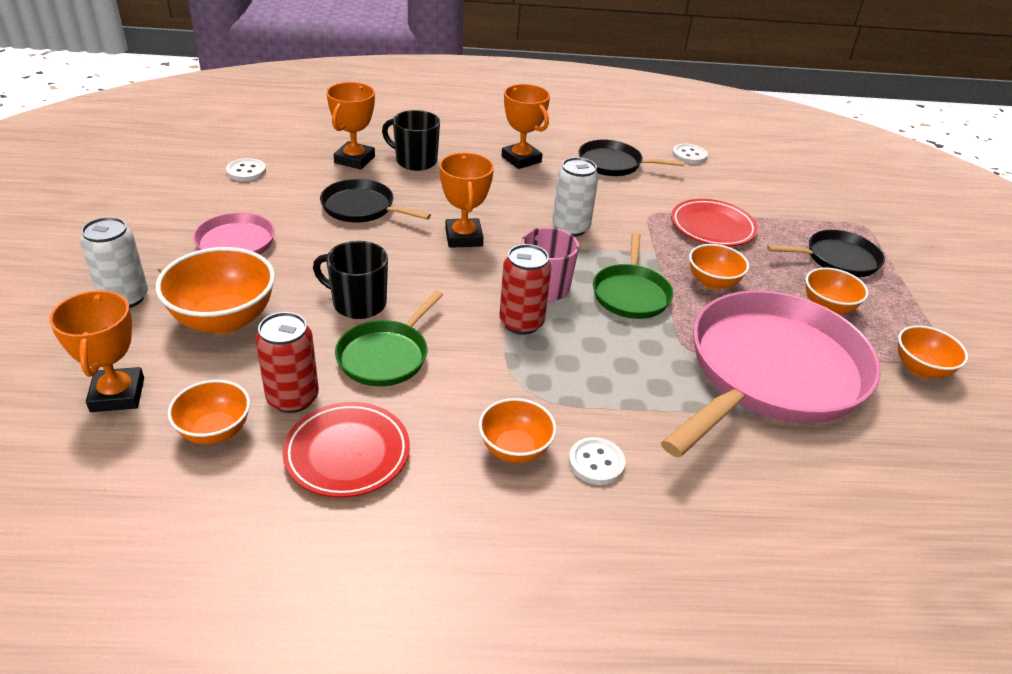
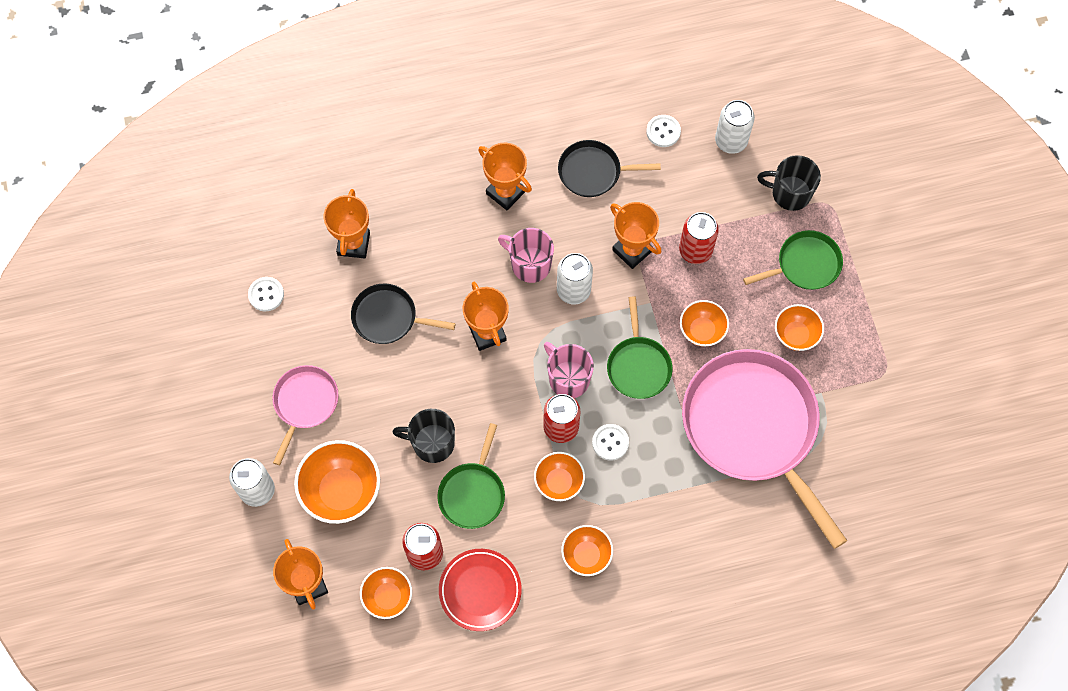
camera: 10 degrees left, 30 degrees up
(415, 161) = (409, 228): black mug -> black mug (789, 193)
(529, 203) = (529, 264): none -> pink mug
(596, 462) = (641, 551): white button -> white button (610, 442)
(642, 215) = (632, 250): none -> orange trophy
(712, 227) = (695, 250): red plate -> red can
(757, 172) = (731, 141): none -> white can
(771, 373) = (753, 427): pink pan -> pink pan turned 60 degrees counterclockwise
(838, 259) = (805, 264): black pan -> green pan
(921, 369) = (864, 389): orange bowl -> orange bowl (559, 482)

